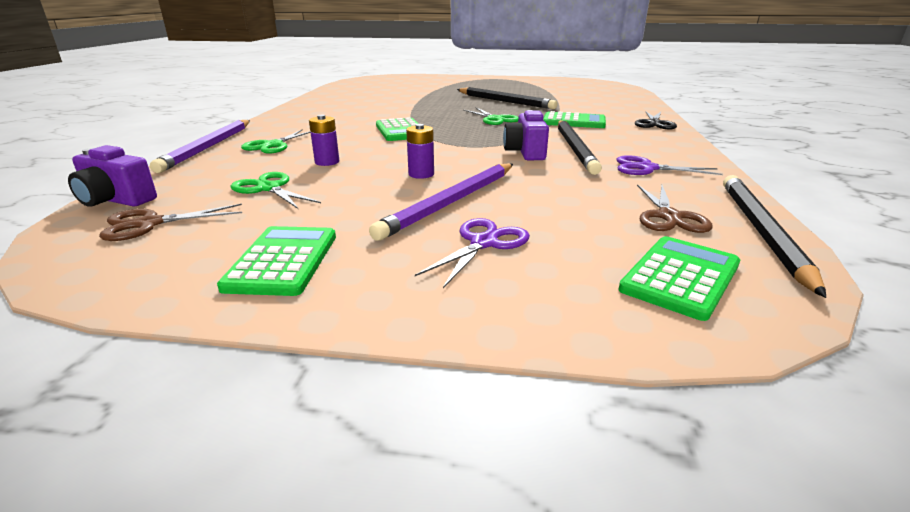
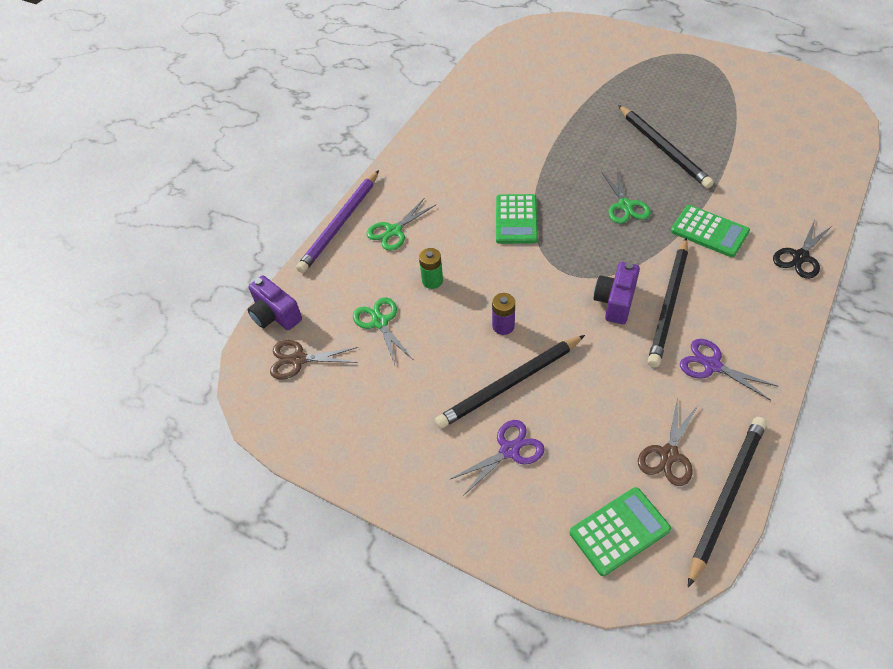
camera: 25 degrees right, 25 degrees up
(283, 261) = (376, 434): green calculator -> none
(327, 162) = (432, 281): purple battery -> green battery
(452, 202) = (510, 384): purple pencil -> black pencil

